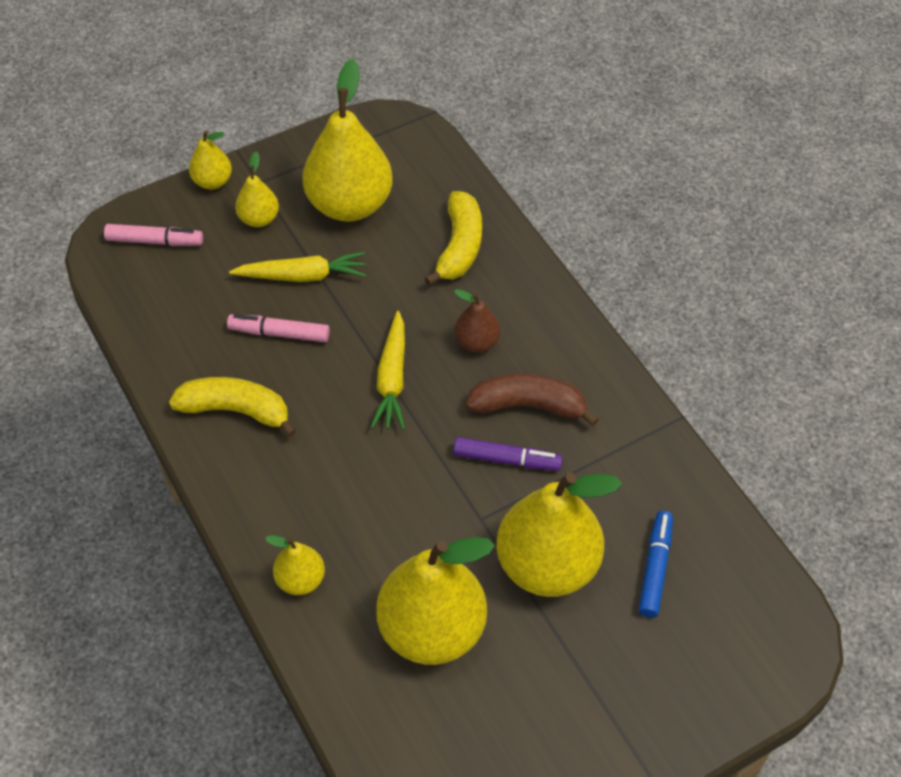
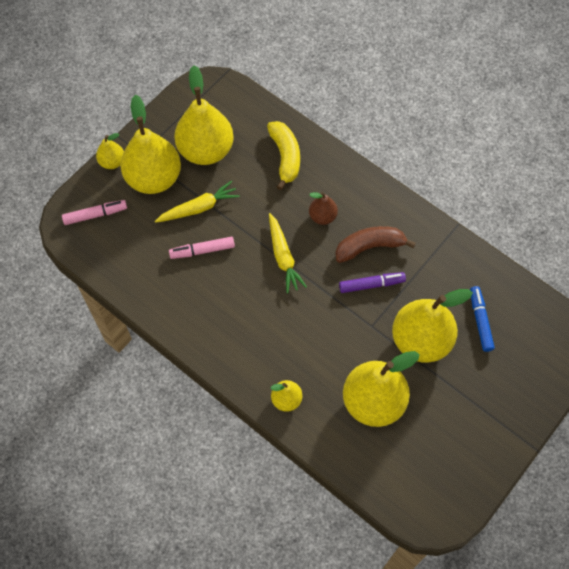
camera: 20 degrees left, 10 degrees up
(235, 410) = (199, 309): yellow banana -> none
(259, 219) = (154, 178): yellow pear -> yellow pear, size x2.07

